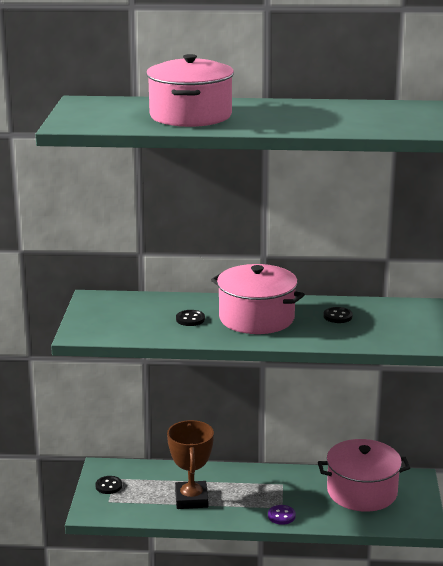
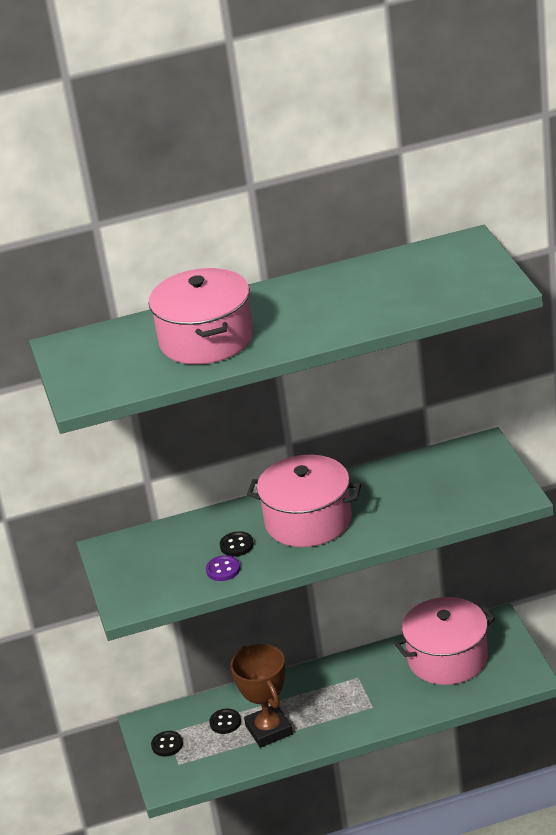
camera: 15 degrees left, 10 degrees up
(281, 516) = (377, 717): purple button -> purple button (223, 569)
(337, 316) = (393, 491): black button -> black button (225, 722)

